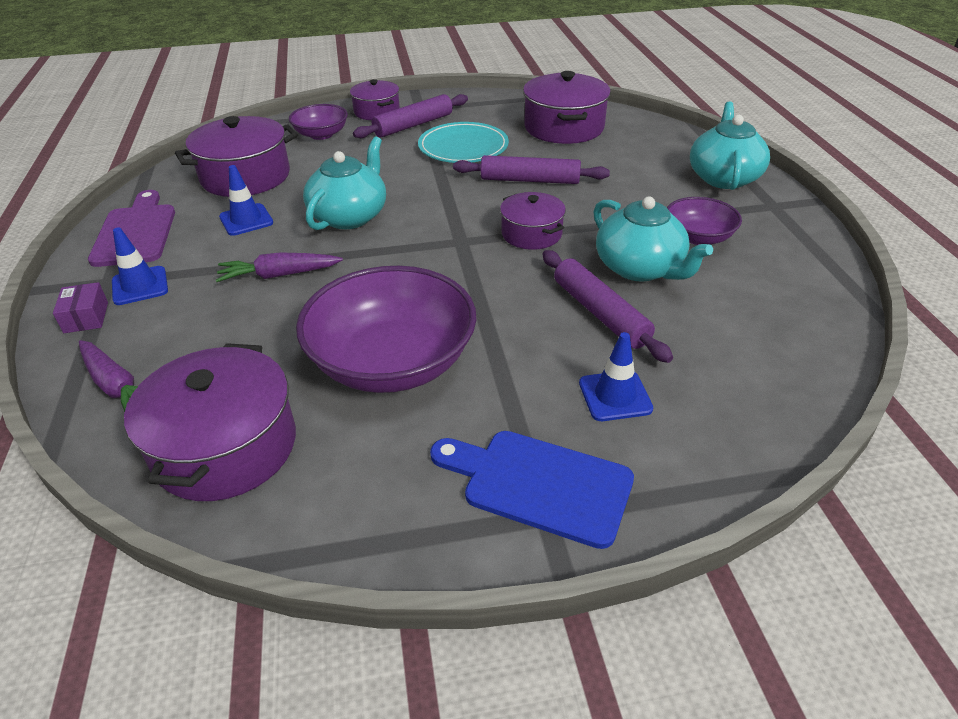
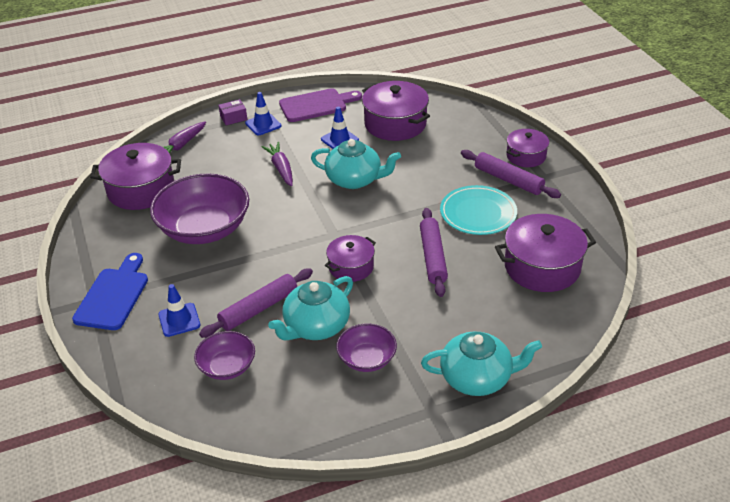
camera: 80 degrees right, 0 degrees up
(321, 134) = (472, 139): purple bowl -> purple bowl (227, 366)

